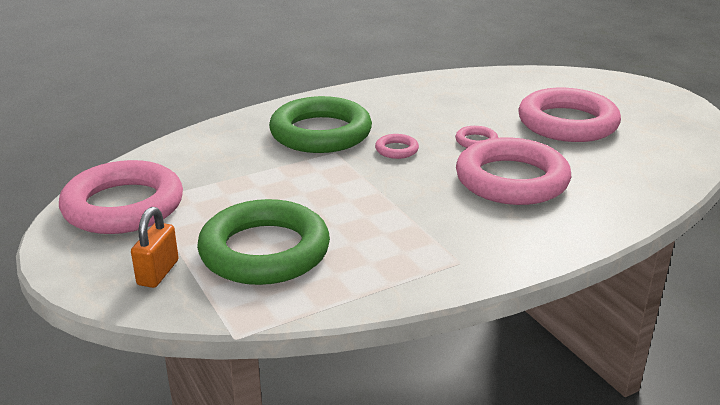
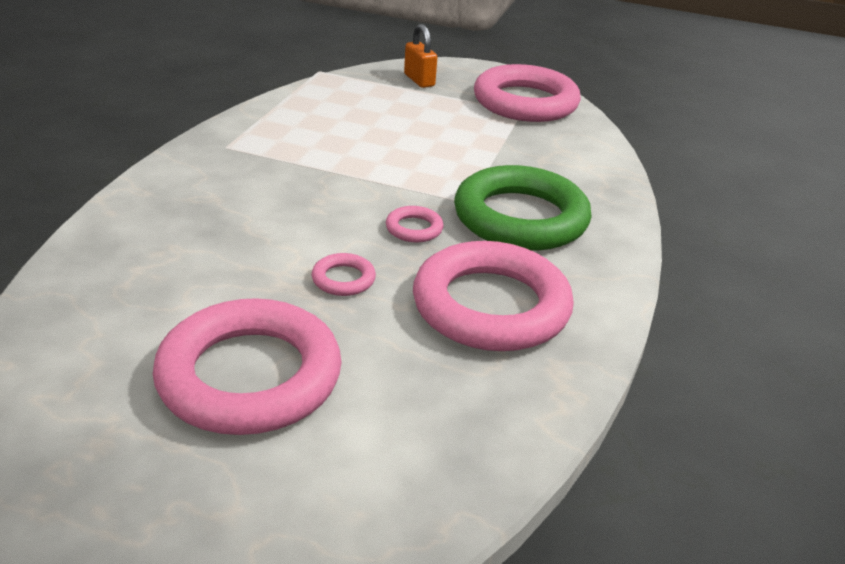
camera: 135 degrees right, 5 degrees up
(264, 251) = (378, 109): green ring -> none
(511, 180) = (249, 238): pink ring -> pink ring (491, 306)

